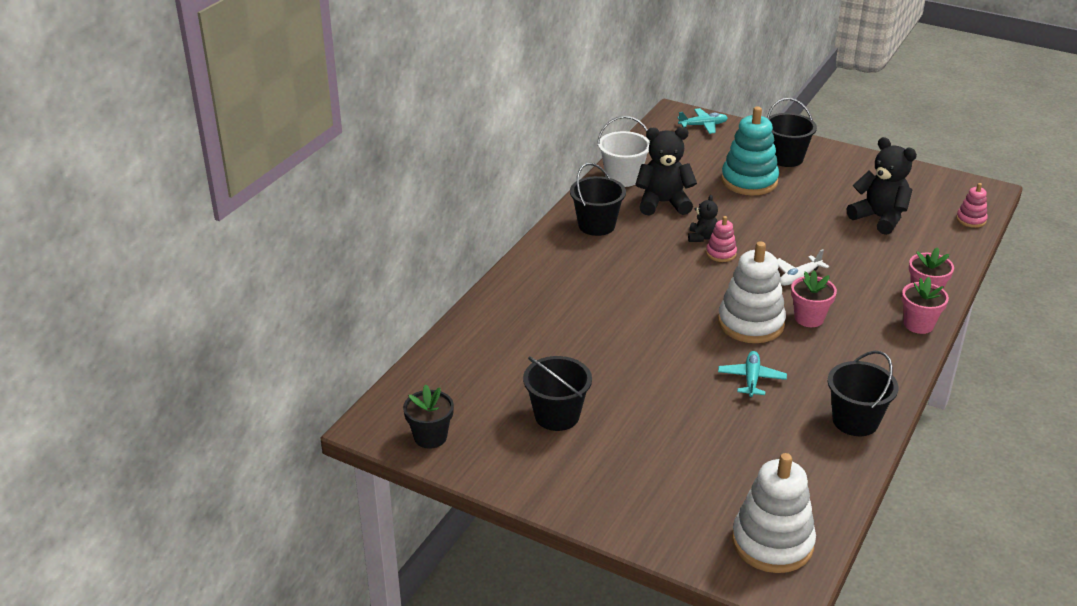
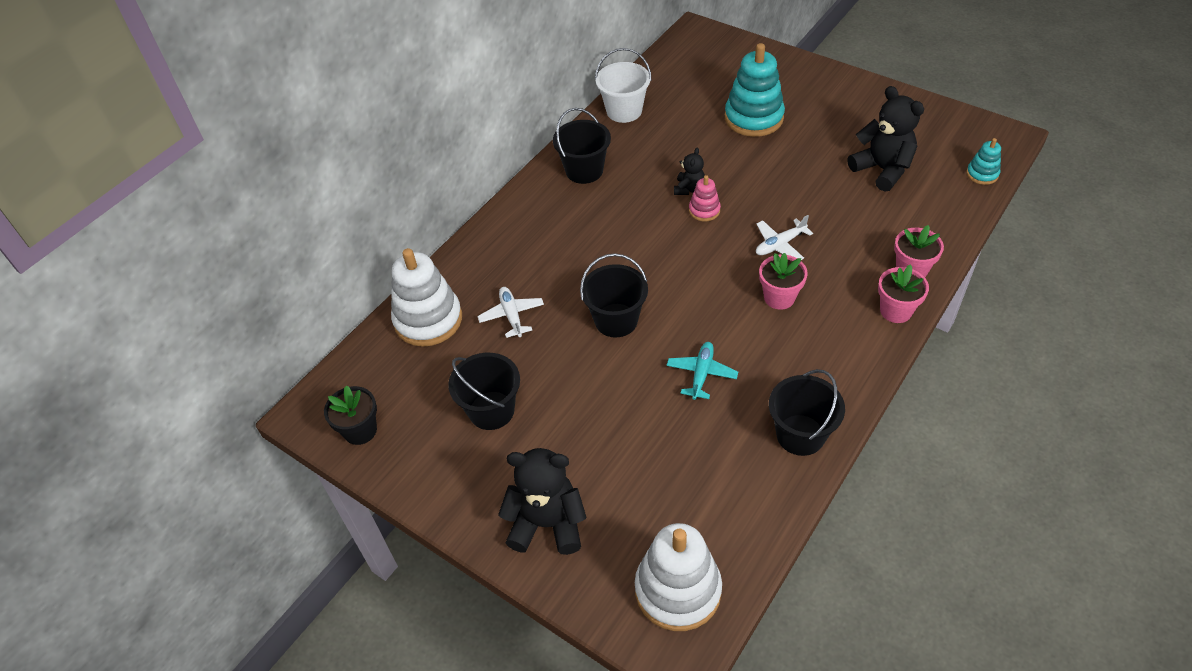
camera: 10 degrees right, 15 degrees up
(556, 341) = (511, 315): none -> white plane
(663, 203) = (658, 144): black teddy bear -> black teddy bear (547, 524)
(703, 125) = (720, 46): turquoise plane -> none
(750, 323) = (716, 301): white stacking toy -> white stacking toy (428, 320)
(786, 158) = (798, 89): black bucket -> black bucket (616, 320)
(971, 220) = (982, 174): pink stacking toy -> turquoise stacking toy

